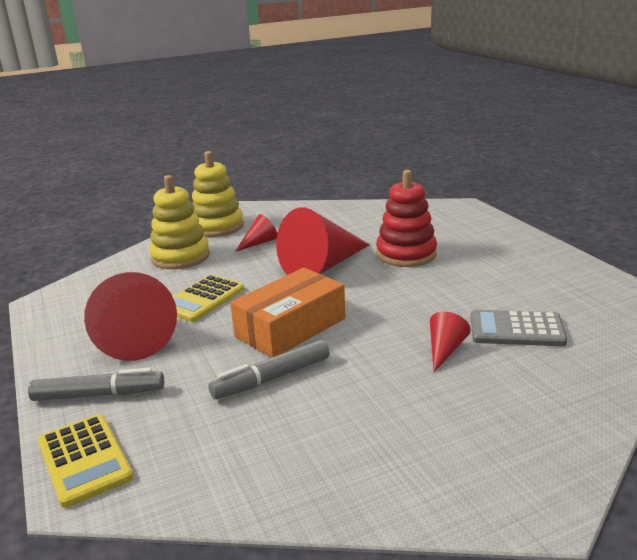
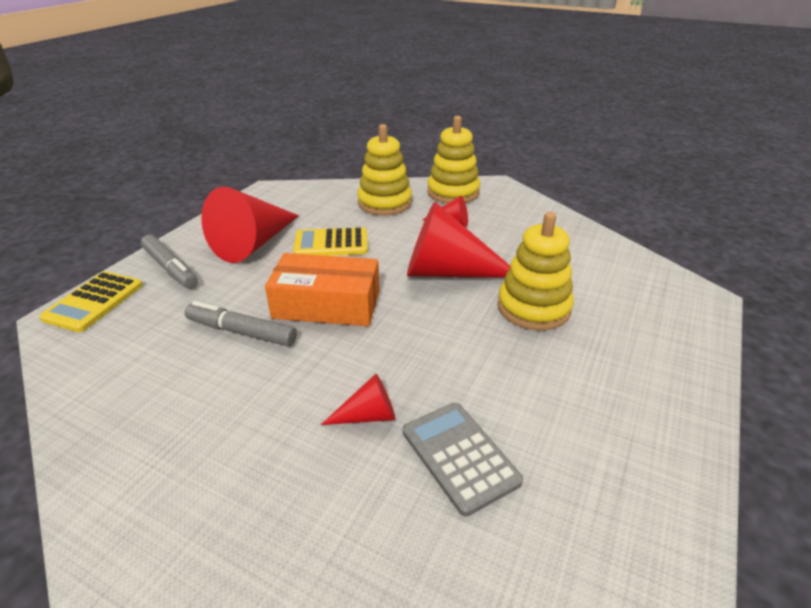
camera: 50 degrees right, 10 degrees up
(406, 254) = (533, 308): red stacking toy -> yellow stacking toy

